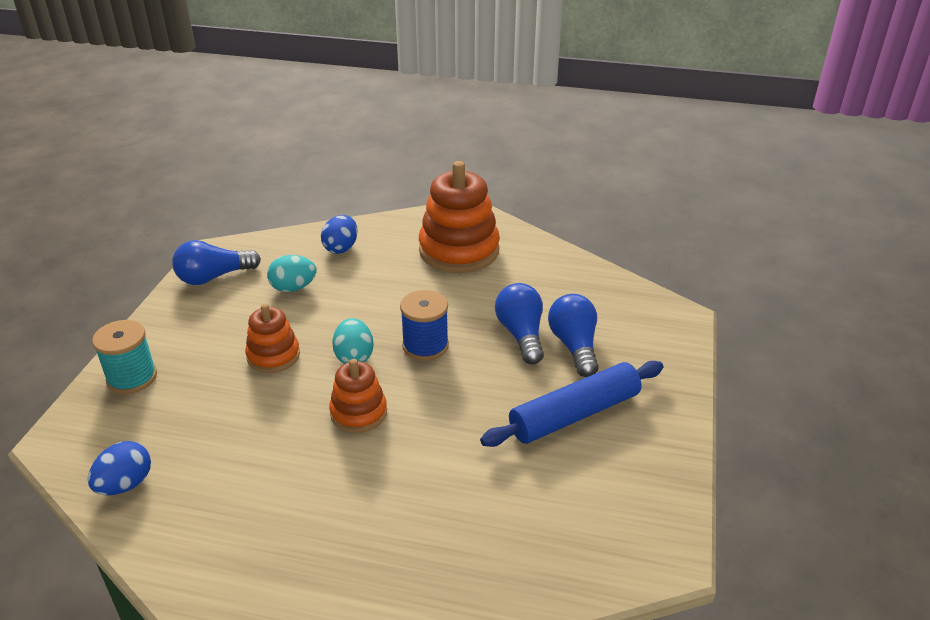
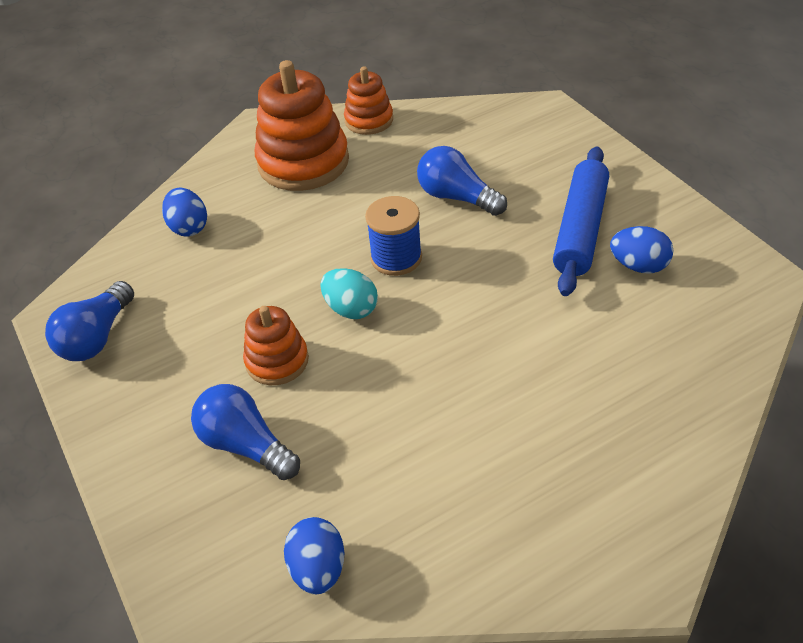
camera: 40 degrees left, 10 degrees up
(132, 378) = (166, 484): turquoise spool -> none
(293, 288) = (199, 292): turquoise egg -> none
(358, 413) = (425, 349): orange stacking toy -> orange stacking toy (369, 120)
(574, 346) = (507, 179): blue light bulb -> blue light bulb (246, 445)
(578, 470) = (638, 266): none -> blue egg

